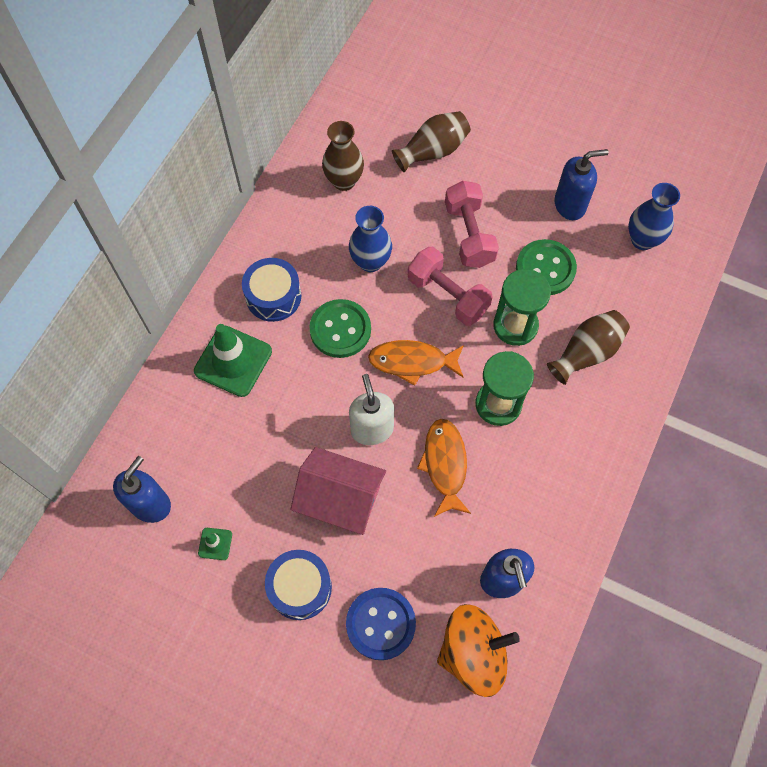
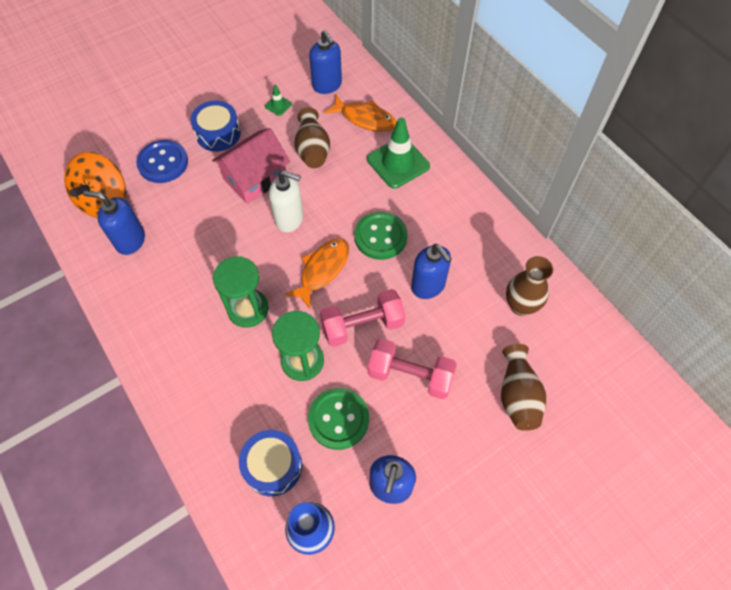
camera: 120 degrees right, 5 degrees down
(273, 296) = (436, 208): blue drum -> blue drum (273, 466)
(370, 262) = (428, 286): blue vase -> blue soap dispenser
(445, 464) = (231, 249): orange fish -> orange fish (365, 119)
(586, 353) = (241, 402): brown vase -> brown vase (312, 150)

